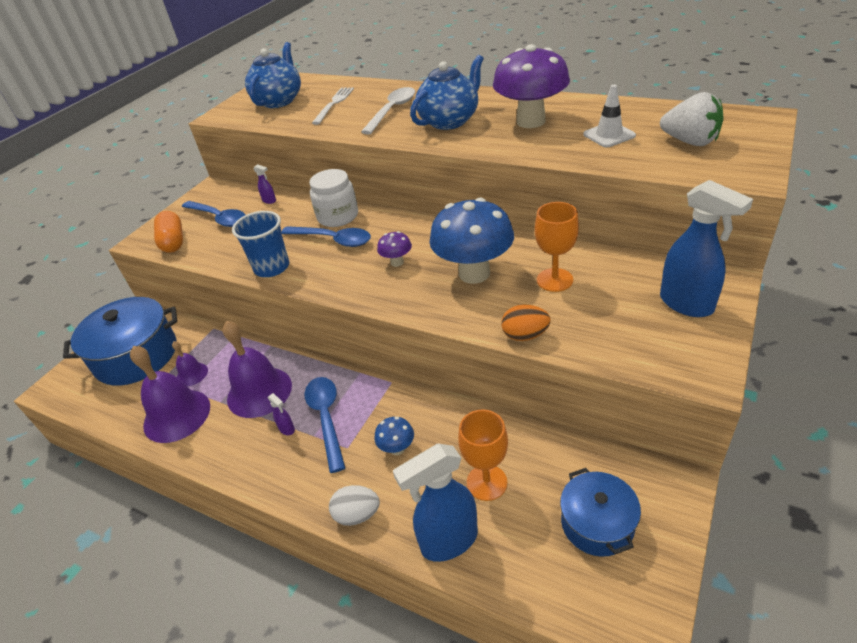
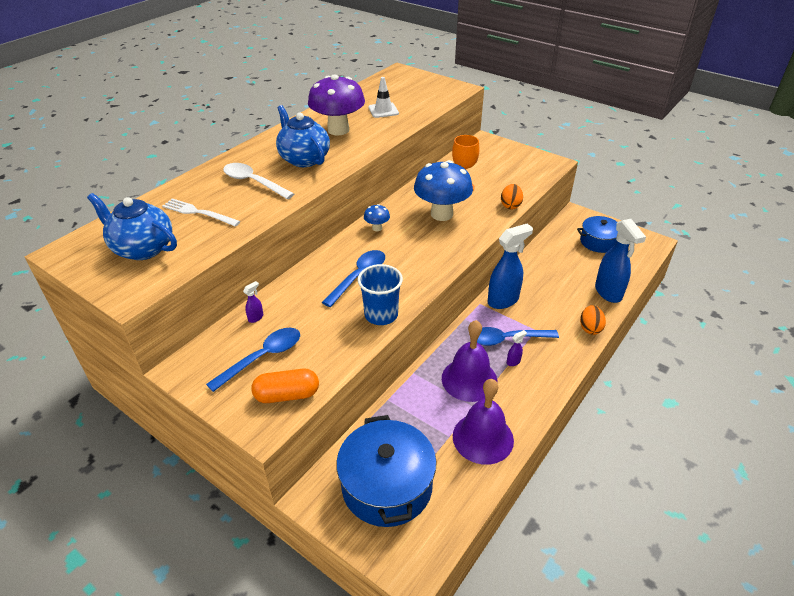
camera: 85 degrees left, 0 degrees up
(192, 374) = (432, 431): purple bell -> none
(338, 216) = (322, 272): white jar -> none
(357, 515) = (590, 328): white egg -> orange egg
(397, 262) = (411, 245): purple mushroom -> none
(397, 448) = (541, 306): blue mushroom -> blue mushroom (377, 228)
(486, 482) = (570, 273): orange goblet -> none
(687, 304) = (501, 154): blue spray bottle -> blue spray bottle (503, 300)
(690, 141) = (411, 92): white strawberry -> none

